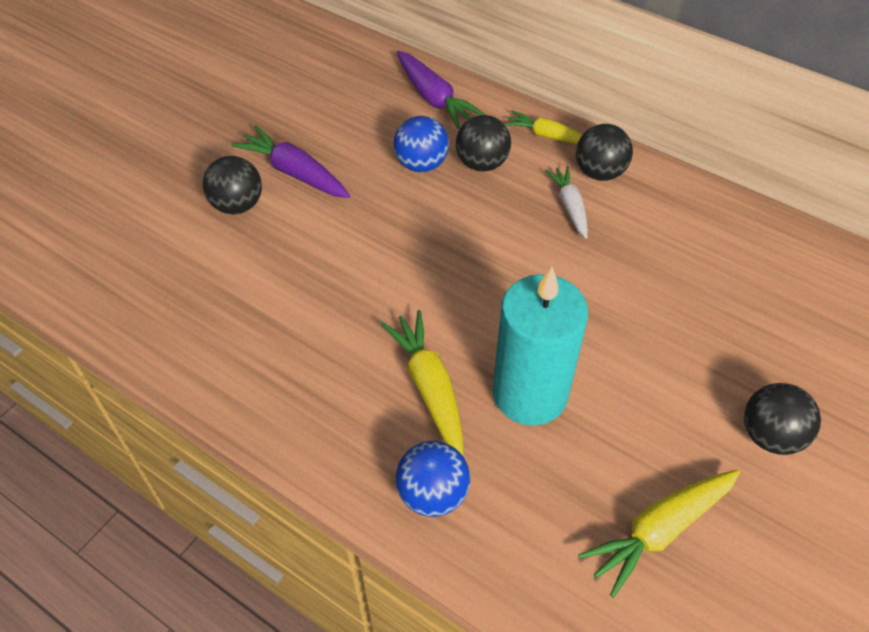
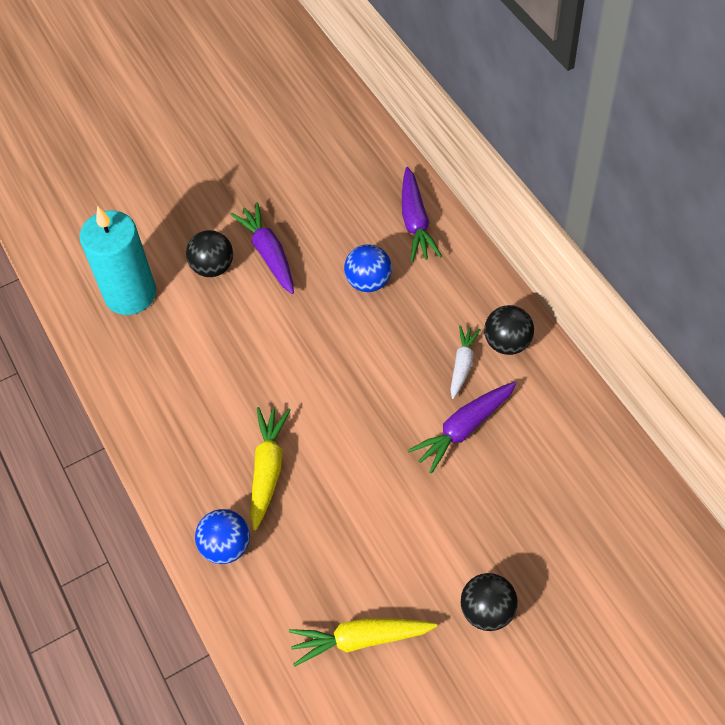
camera: 30 degrees right, 5 degrees up
(482, 163) = (417, 299): black ball -> none
(530, 394) = (334, 505): turquoise candle -> turquoise candle (130, 294)
(547, 136) = (486, 292): yellow carrot -> none
(614, 265) = (464, 429): none -> purple carrot

